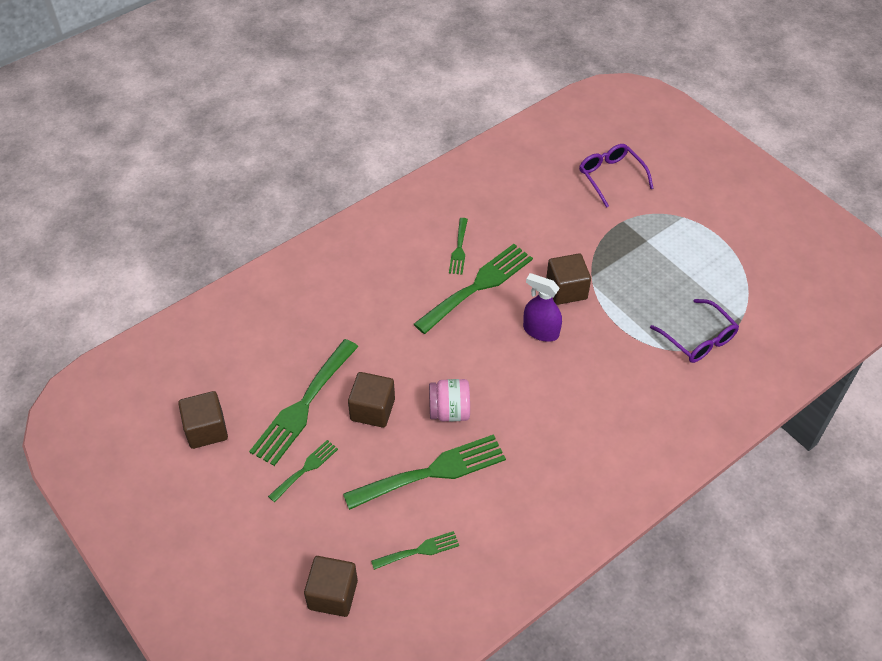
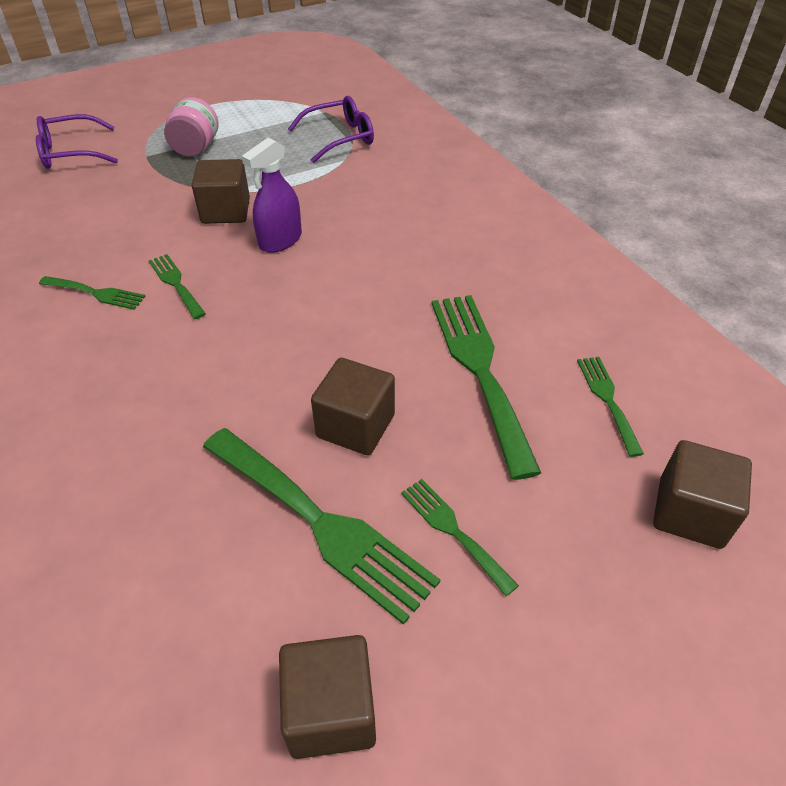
camera: 80 degrees left, 5 degrees down
(449, 411) = (381, 340): pink jar -> pink jar (196, 148)
(478, 286) = (176, 283): green fork -> green fork, size x0.51

